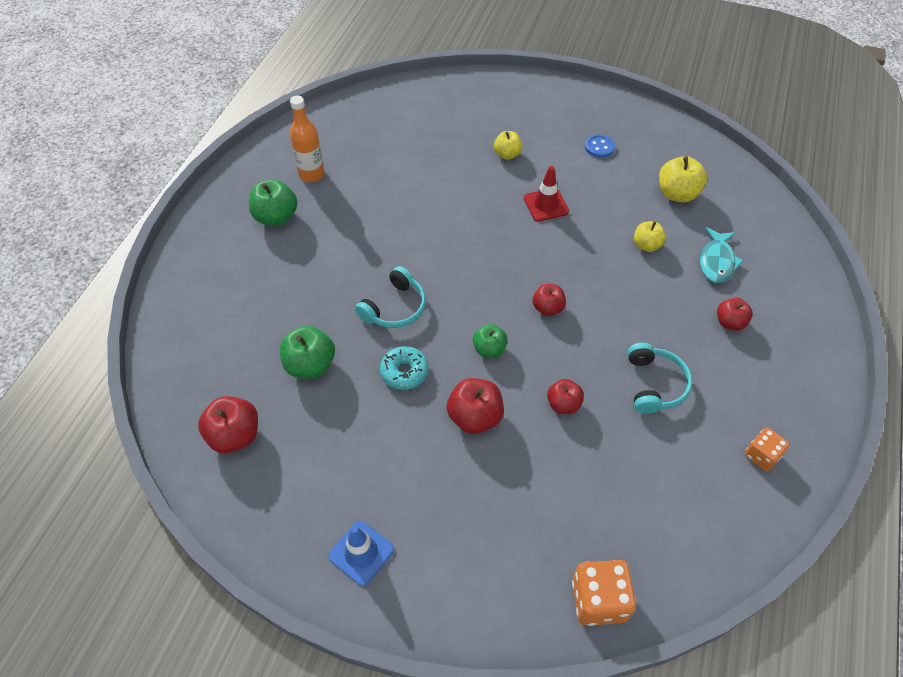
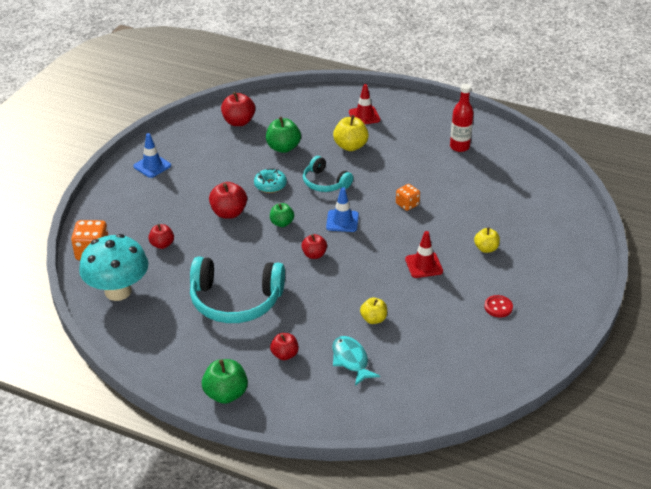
camera: 95 degrees right, 15 degrees down
(232, 273) = (364, 116): none -> red traffic cone
(276, 217) = (415, 132): green apple -> green apple (226, 394)
(312, 174) = (459, 147): orange bottle -> red bottle
(476, 284) = (342, 221): none -> blue traffic cone
(563, 404) = (229, 253): red apple -> red apple (162, 244)
(599, 147) = (498, 307): blue button -> red button
(655, 384) = (235, 301): turquoise headphones -> turquoise headphones, size x1.74
(676, 539) = (118, 291): none -> turquoise mushroom
(677, 194) = (435, 350): yellow apple -> yellow apple (350, 146)
(716, 261) = (351, 360): turquoise fish -> turquoise fish turned 45 degrees clockwise
(761, 455) = (163, 346): orange dice -> orange dice (407, 204)

